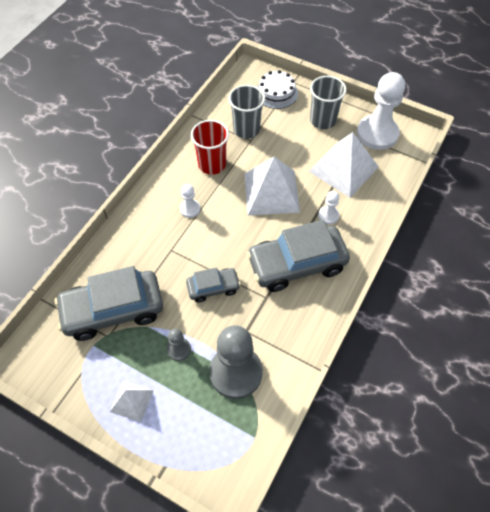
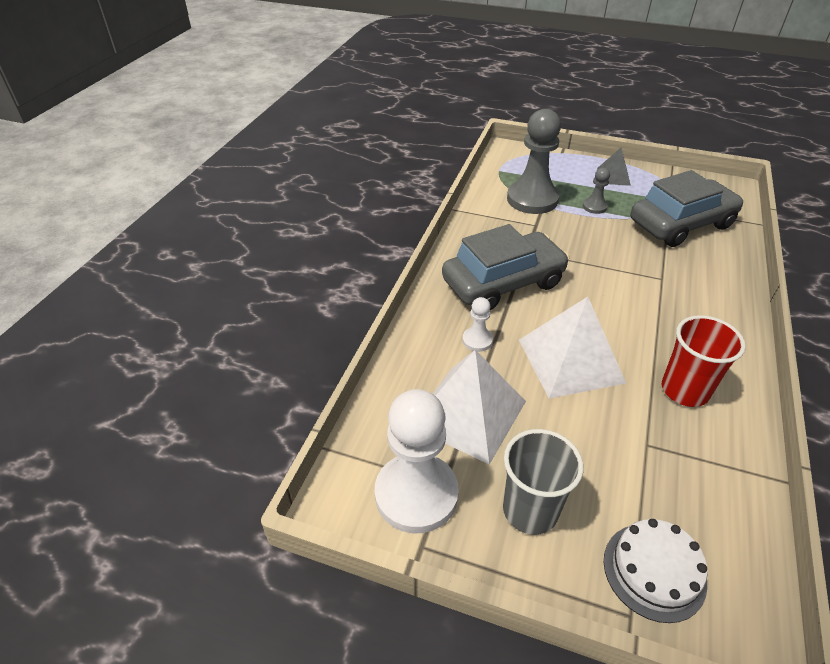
camera: 170 degrees right, 15 degrees down
(132, 401) = (613, 176): white pyramid -> grey pyramid
(190, 209) = (672, 324): white pawn -> none
(213, 288) = (589, 252): grey car -> none
(246, 129) = (667, 465): grey cup -> none

